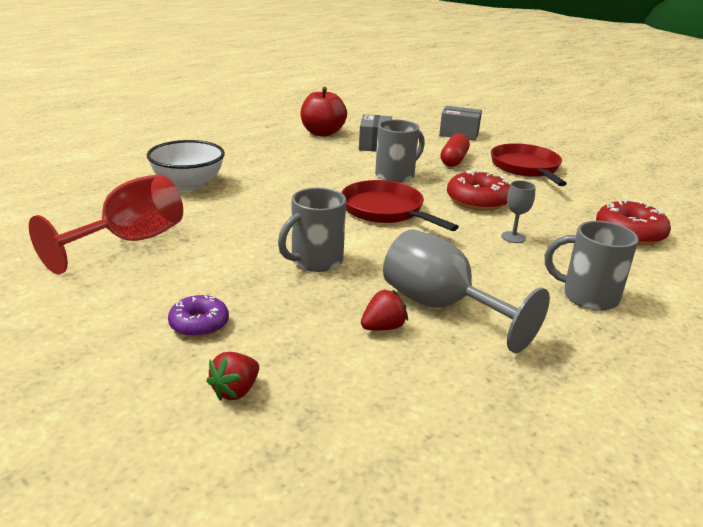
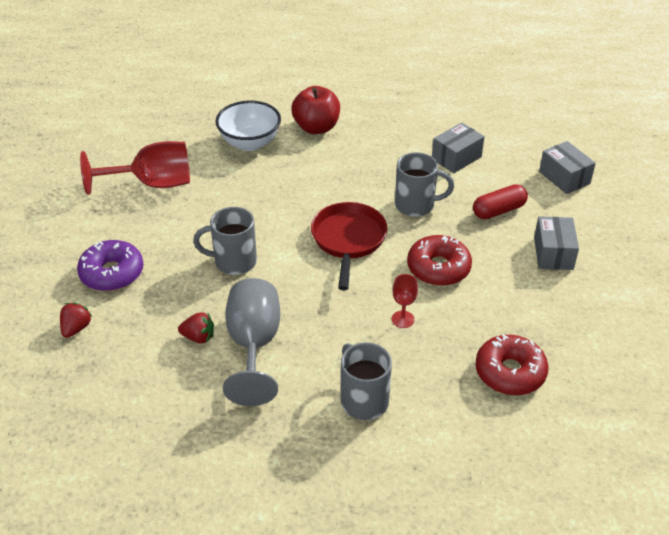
camera: 45 degrees right, 15 degrees up
(199, 324) = (112, 273): purple donut -> purple donut, size x1.58
(235, 391) = (76, 328): red strawberry -> red strawberry turned 120 degrees clockwise
(322, 133) = (432, 122): red apple -> red apple (316, 127)
(513, 237) = (402, 319): grey goblet -> red goblet
(526, 168) = (553, 253): red pan -> grey box

